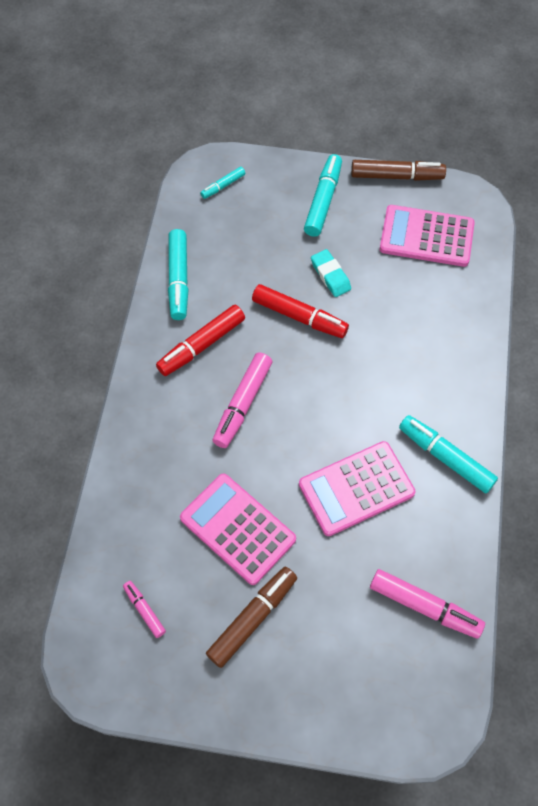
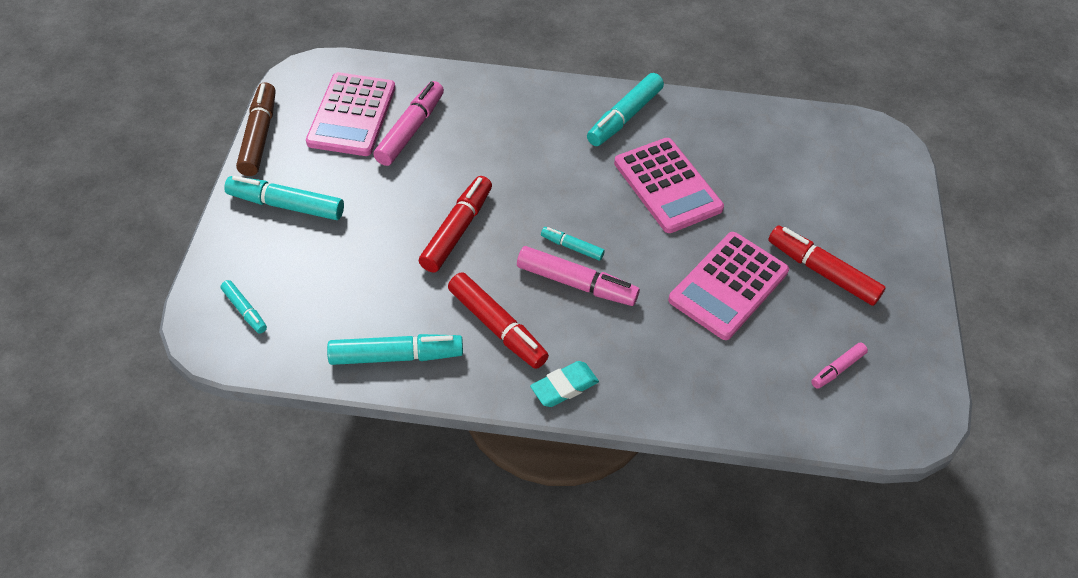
camera: 95 degrees left, 10 degrees down
(252, 618) = (822, 272): brown marker -> red marker
(281, 402) = (572, 247): none -> turquoise marker
(330, 275) = (400, 200): turquoise eraser -> turquoise eraser (564, 387)
(424, 606) = (778, 141): pink marker -> pink marker (410, 130)

